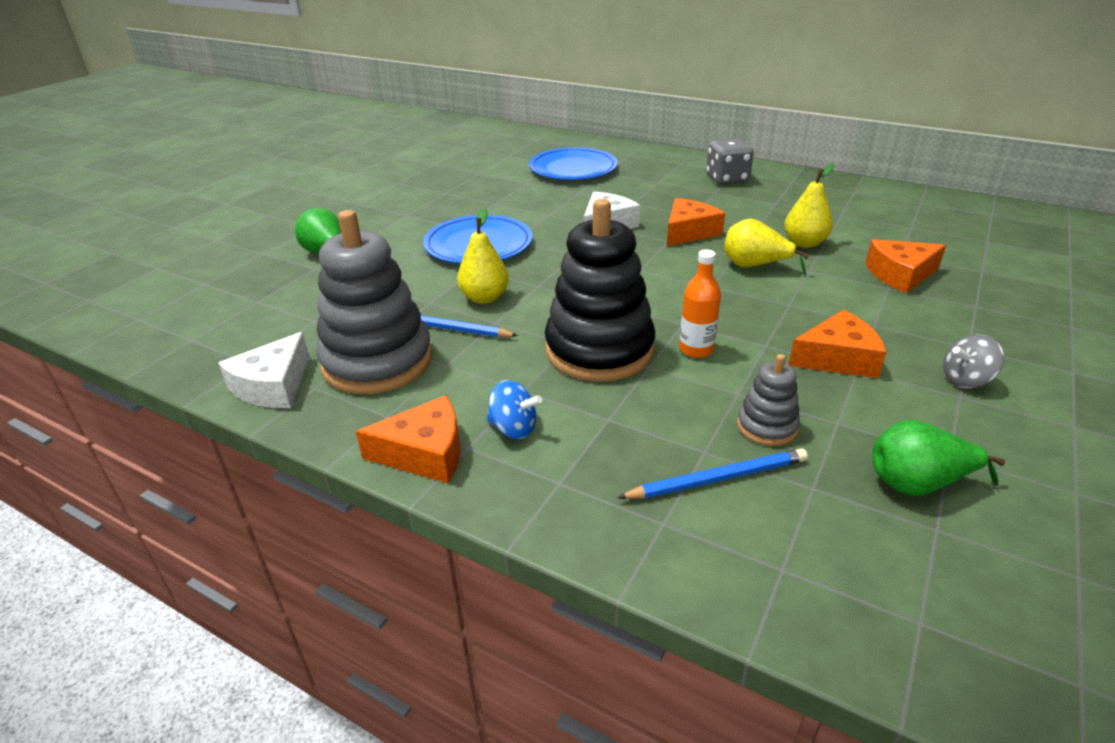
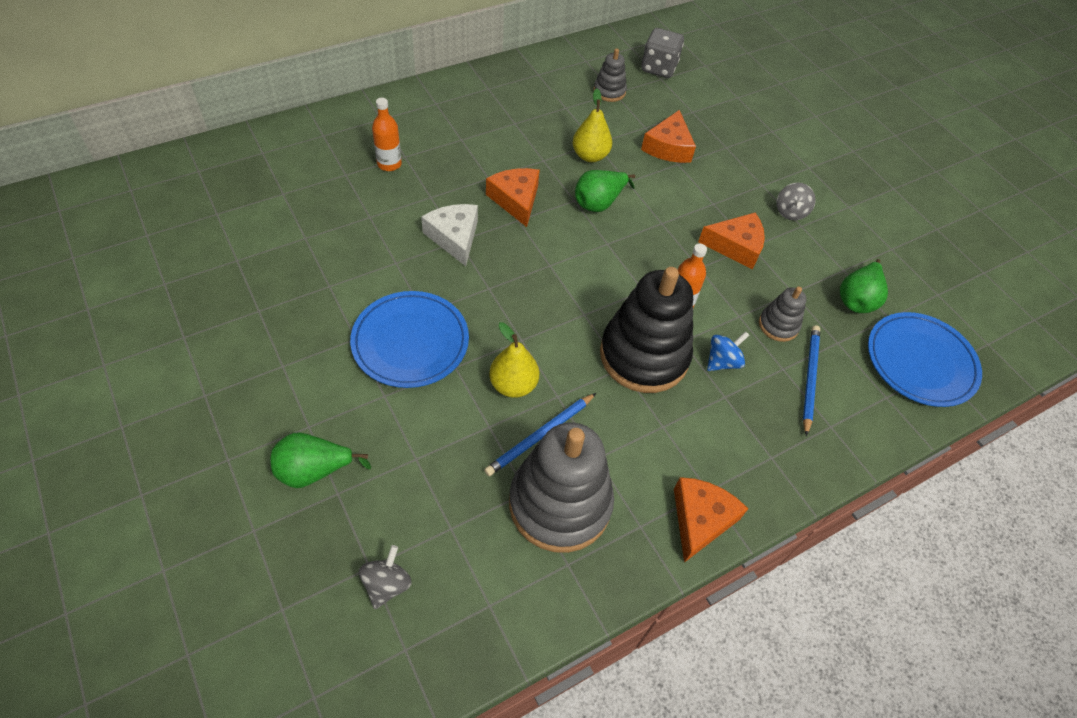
camera: 65 degrees left, 20 degrees up
(246, 312) = (387, 584): none -> grey spinning top
(273, 386) = (544, 596): white cheese -> none
(513, 428) = (704, 454): blue spinning top -> blue spinning top (722, 361)
(573, 169) = (311, 189): blue plate -> blue plate (920, 362)
(641, 180) = (389, 164): none -> orange bottle
(727, 179) = (444, 116): grey dice -> grey dice (658, 68)
(754, 266) = (599, 203): yellow pear -> green pear
(837, 358) = (735, 246): orange cheese -> orange cheese turned 75 degrees clockwise
(907, 224) = (609, 91): none -> grey stacking toy

